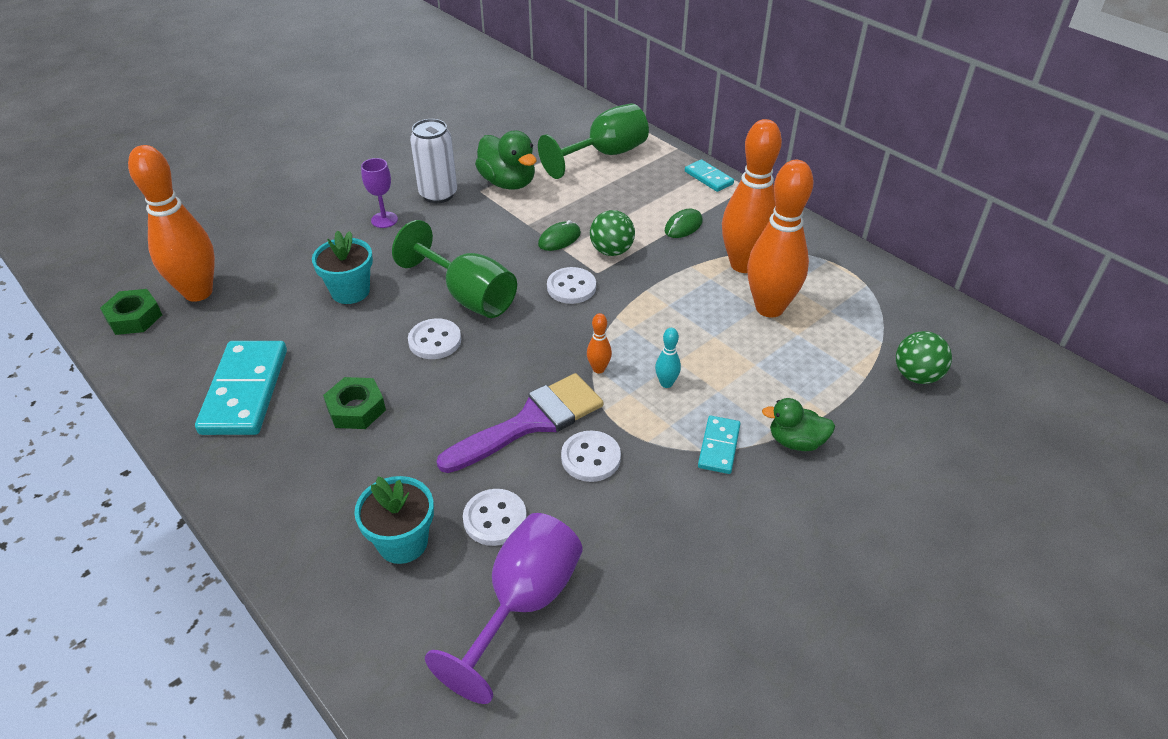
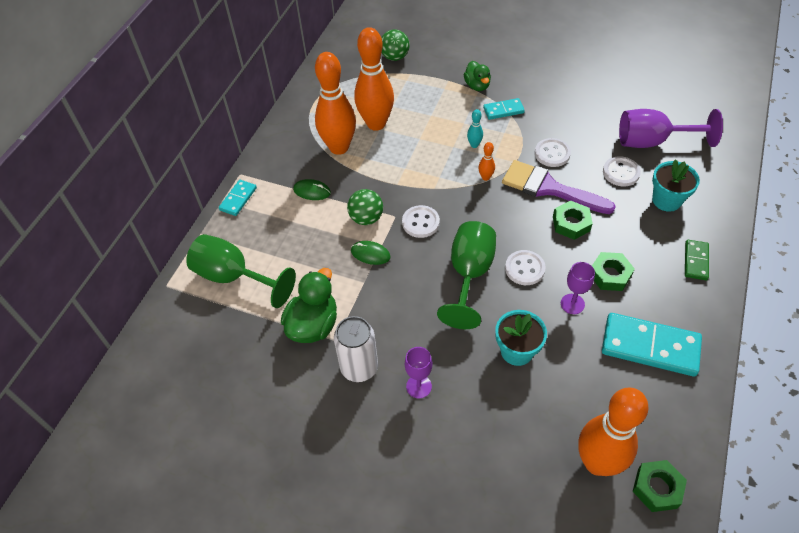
camera: 115 degrees left, 10 degrees up
(244, 391) = (650, 347): turquoise domino -> turquoise domino turned 45 degrees clockwise
(288, 507) = (696, 261): none -> green domino
(355, 357) = (572, 304): none -> purple goblet
(458, 413) = (571, 223): none -> green nut

